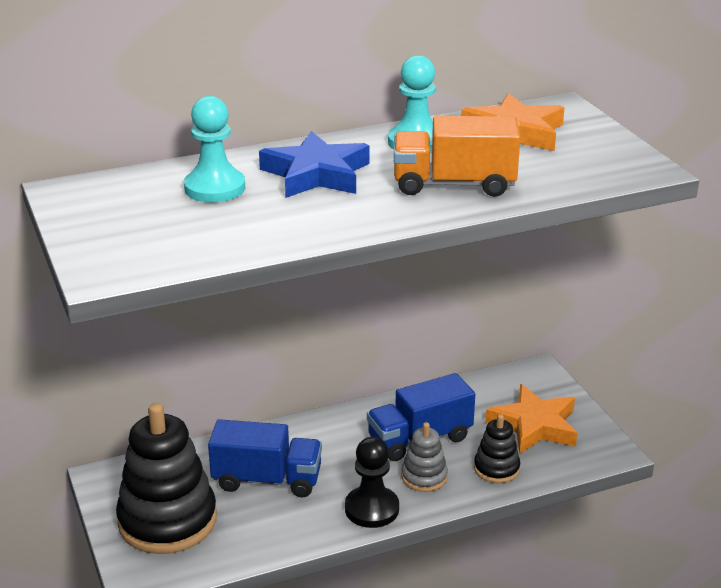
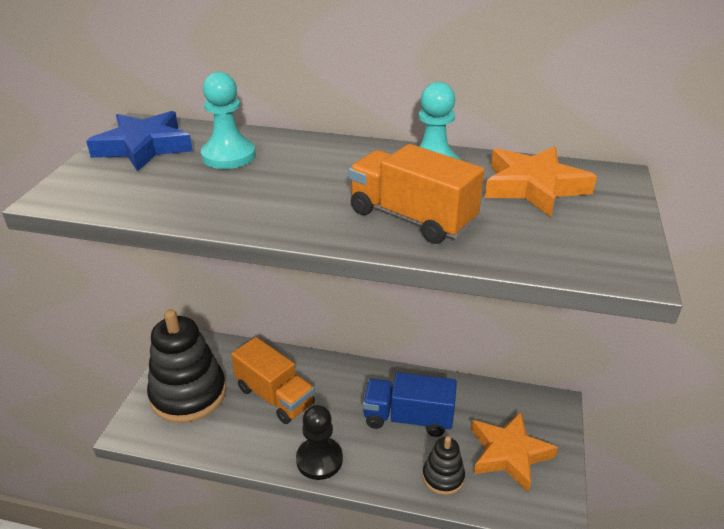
camera: 35 degrees right, 5 degrees up
(267, 480) = (275, 396): blue truck -> orange truck
(316, 174) = (315, 169): blue star -> blue star (144, 147)
(424, 477) = (381, 453): grey stacking toy -> none

